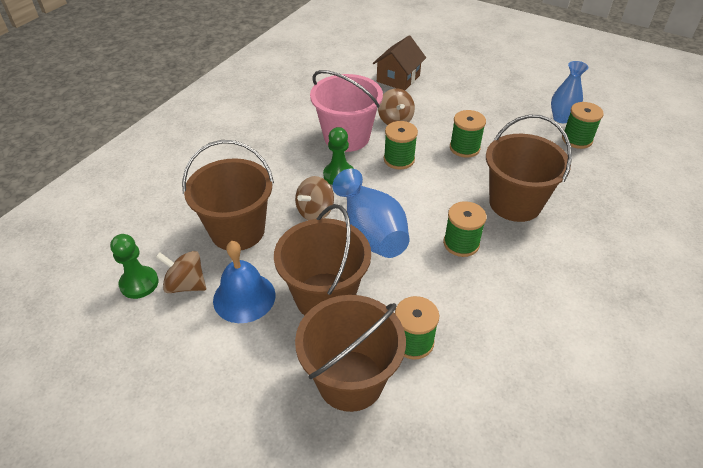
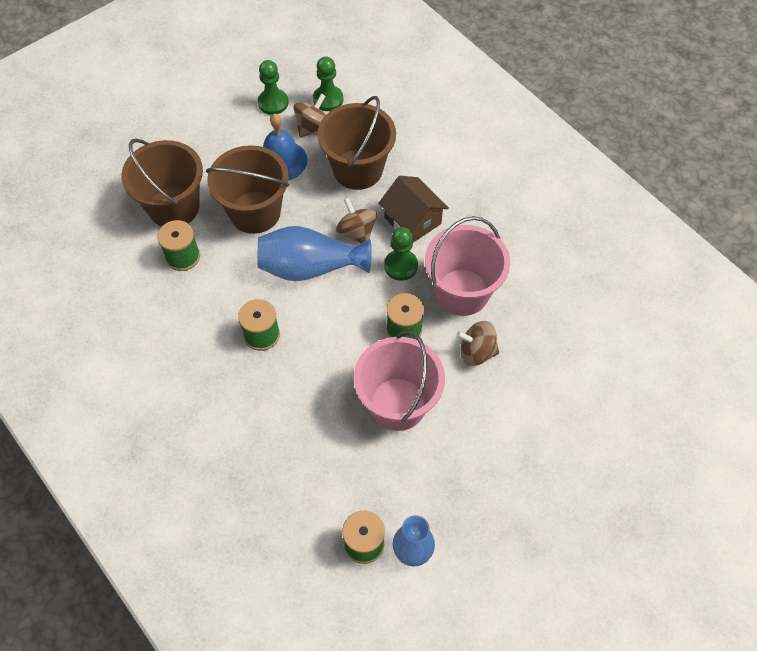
camera: 110 degrees right, 15 degrees up
(153, 336) = (273, 103): none -> green pawn
(398, 78) = (569, 390): brown house -> brown house (412, 220)
(464, 148) = (398, 404): green spool -> pink bucket
(515, 203) = (290, 410): brown bucket -> none

